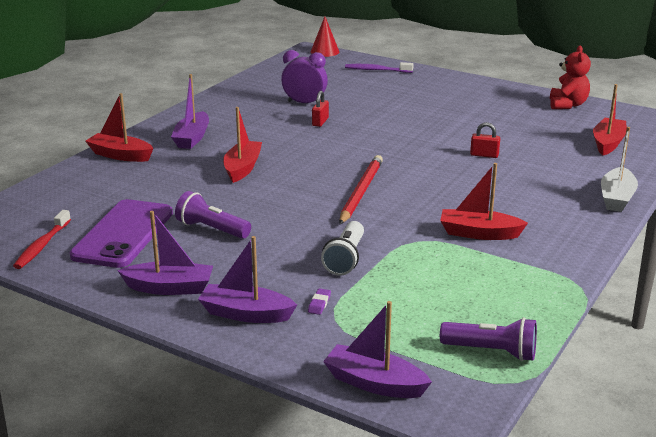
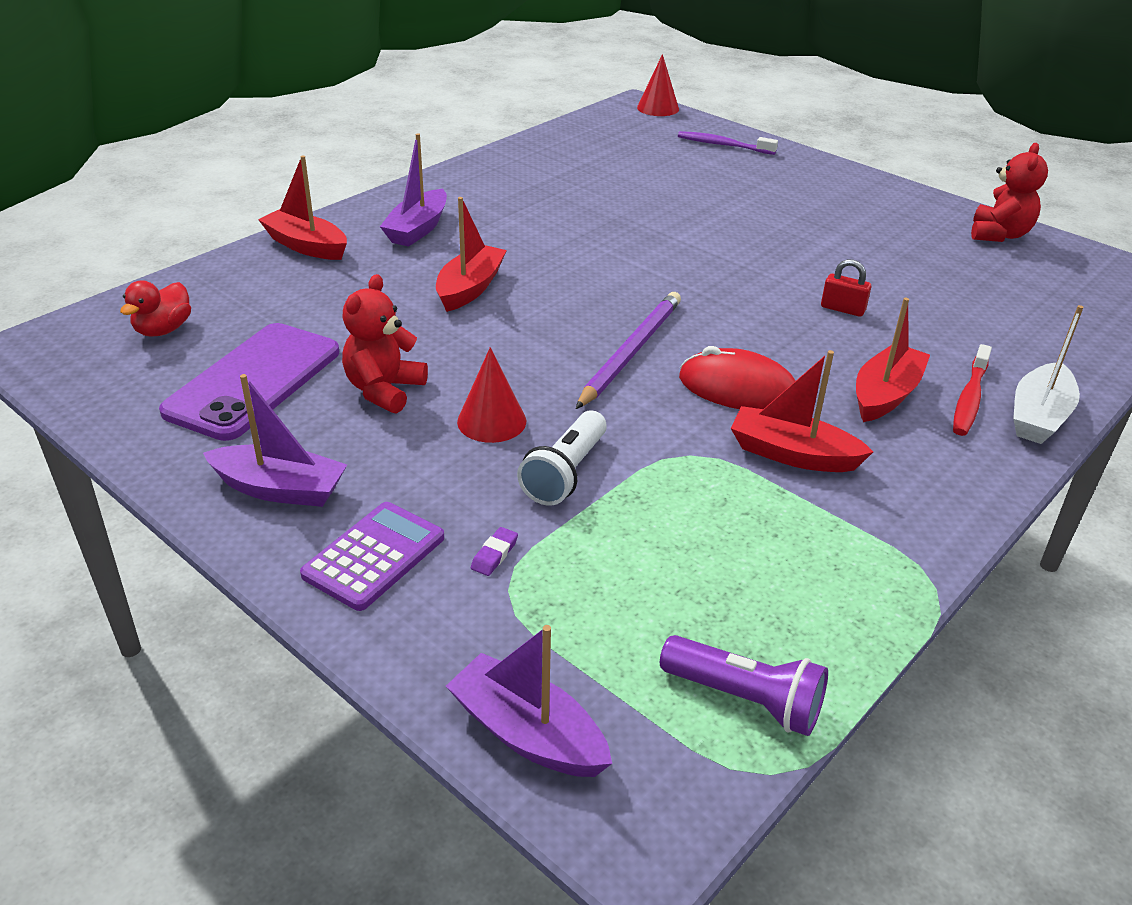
camera: 10 degrees right, 10 degrees up
(42, 246) = (131, 386): red toothbrush -> red toothbrush (969, 399)
(46, 213) = (163, 330): none -> red duck
(212, 229) = (384, 390): purple flashlight -> red teddy bear
(246, 314) = (374, 556): purple boat -> purple calculator
(288, 238) = (491, 421): none -> red cone
(304, 103) = (599, 189): purple clock -> none
(320, 122) = (611, 222): red padlock -> none
(361, 192) = (630, 352): red pencil -> purple pencil
(434, 203) = (738, 388): none -> red mouse
(608, 143) = (1048, 311): red boat -> red boat (885, 395)

